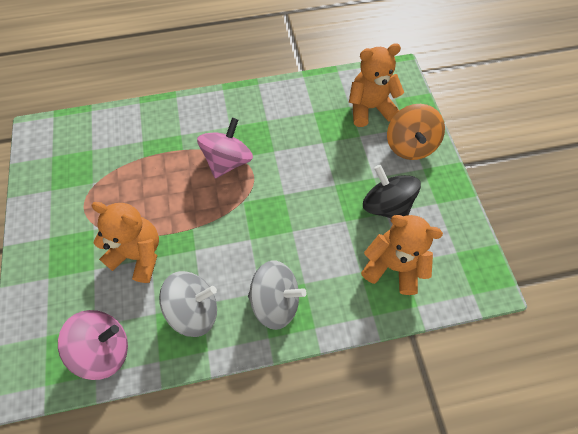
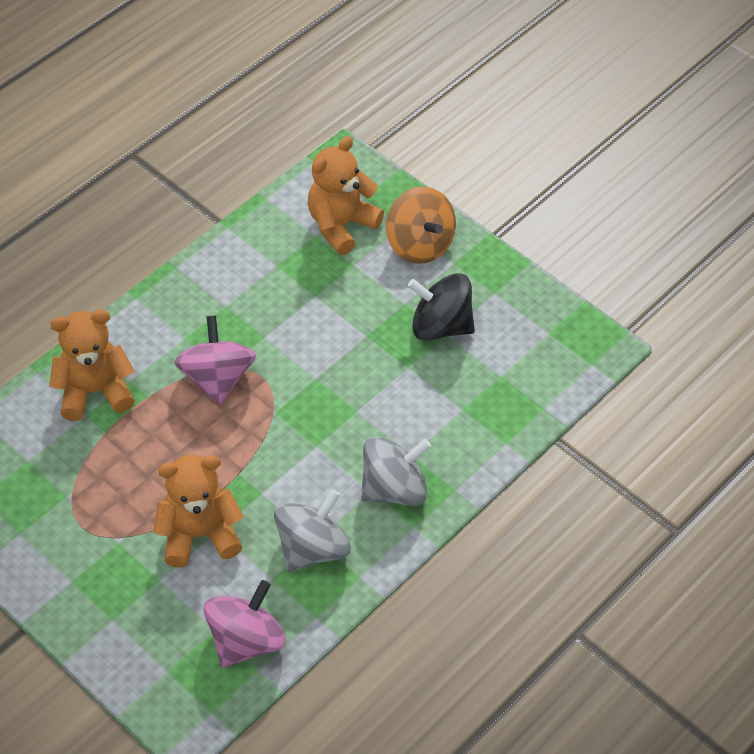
camera: 35 degrees left, 10 degrees down
(393, 266) = (492, 384): orange teddy bear -> orange teddy bear (95, 391)

